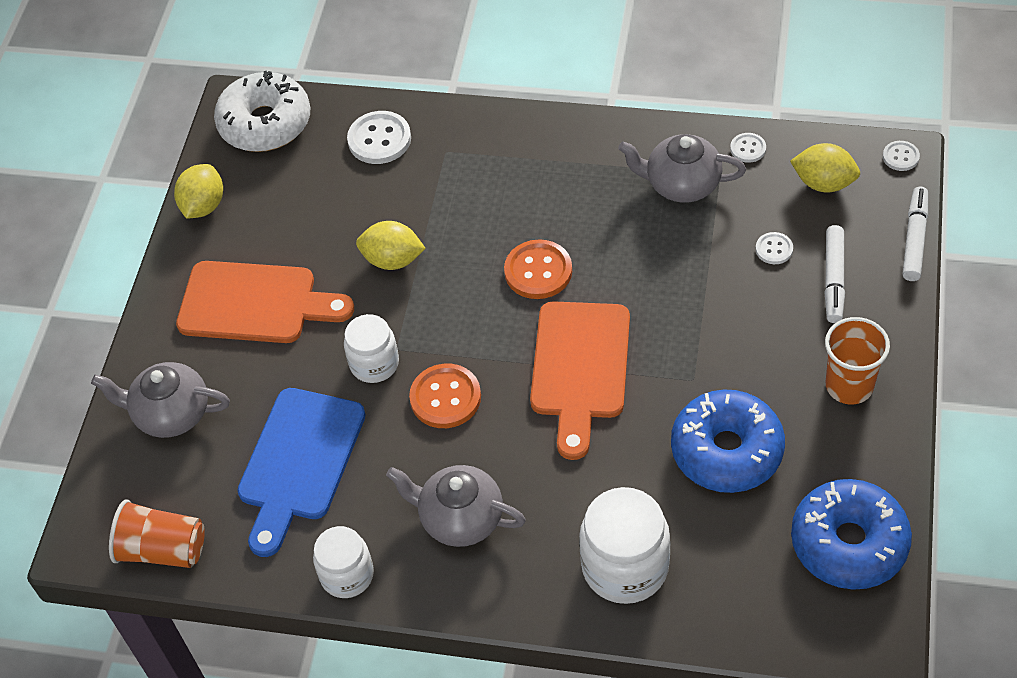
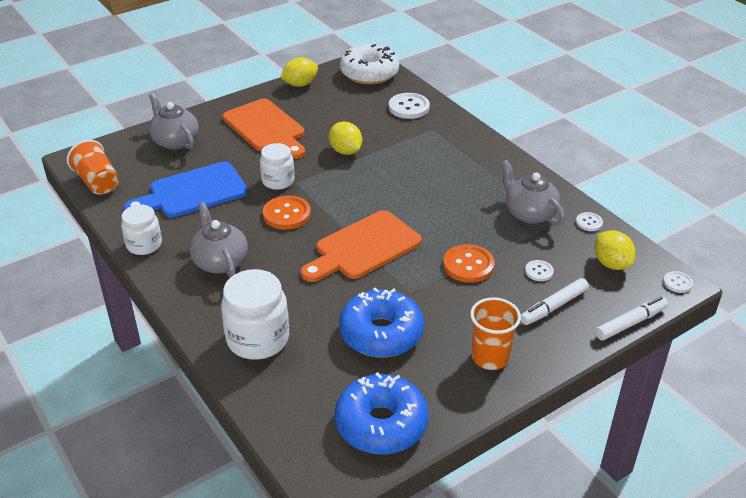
camera: 40 degrees right, 15 degrees down
(538, 271) = (403, 198): orange button -> orange button (468, 265)

